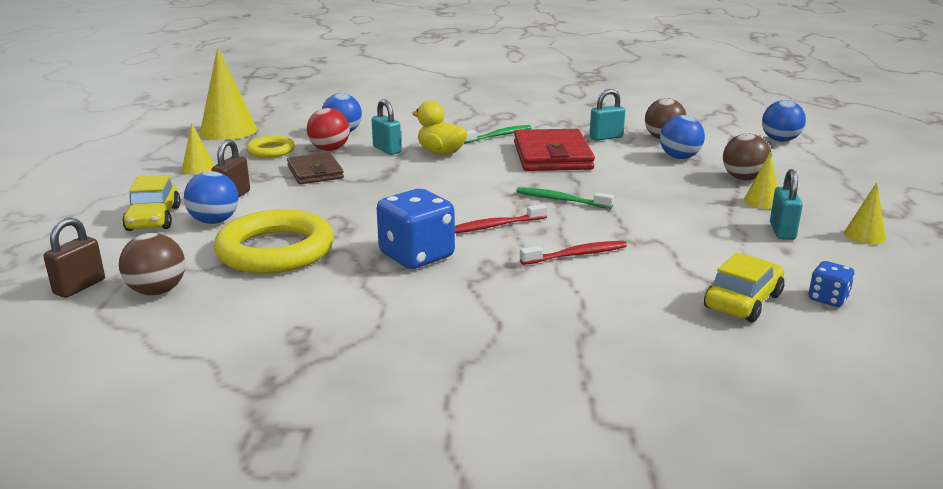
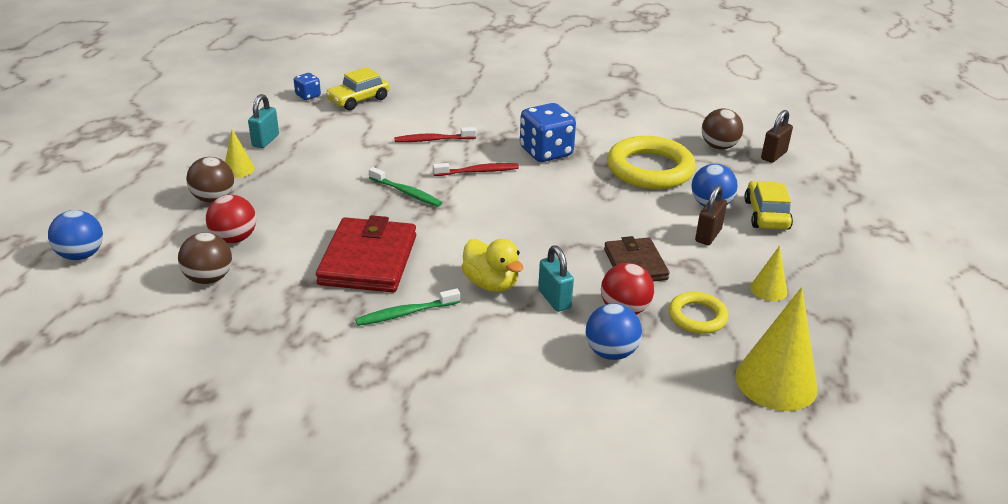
camera: 170 degrees left, 10 degrees up
(606, 137) = (275, 290): turquoise padlock -> none
(679, 157) = (234, 238): blue ball -> red ball
(864, 235) = (213, 130): yellow cone -> none

